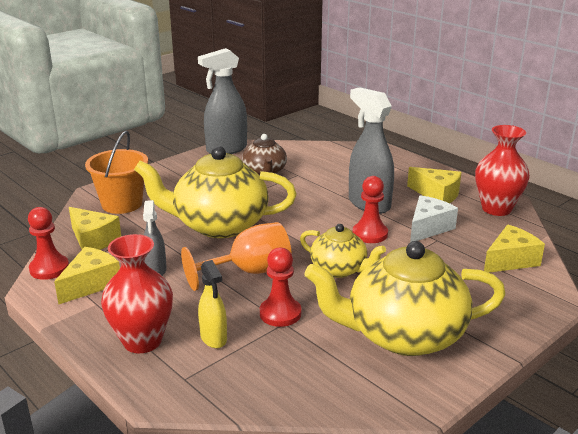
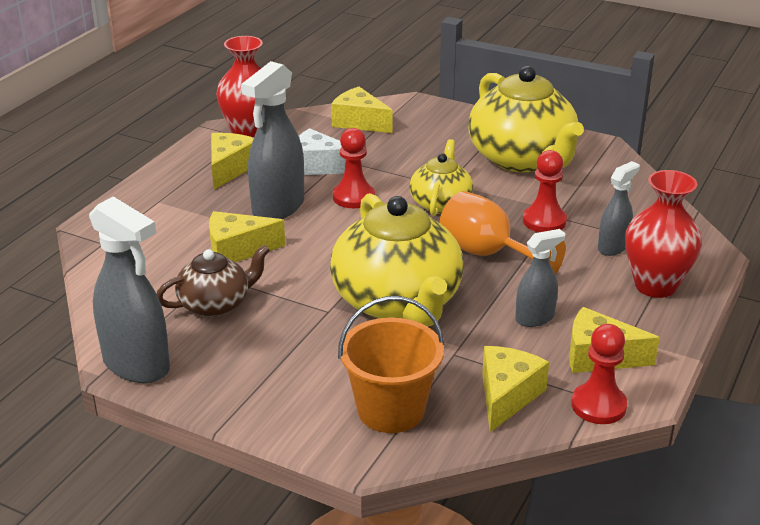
camera: 110 degrees left, 5 degrees up
(213, 338) = (613, 247): yellow spray bottle -> grey spray bottle
(320, 184) = (237, 250): none -> yellow cheese

